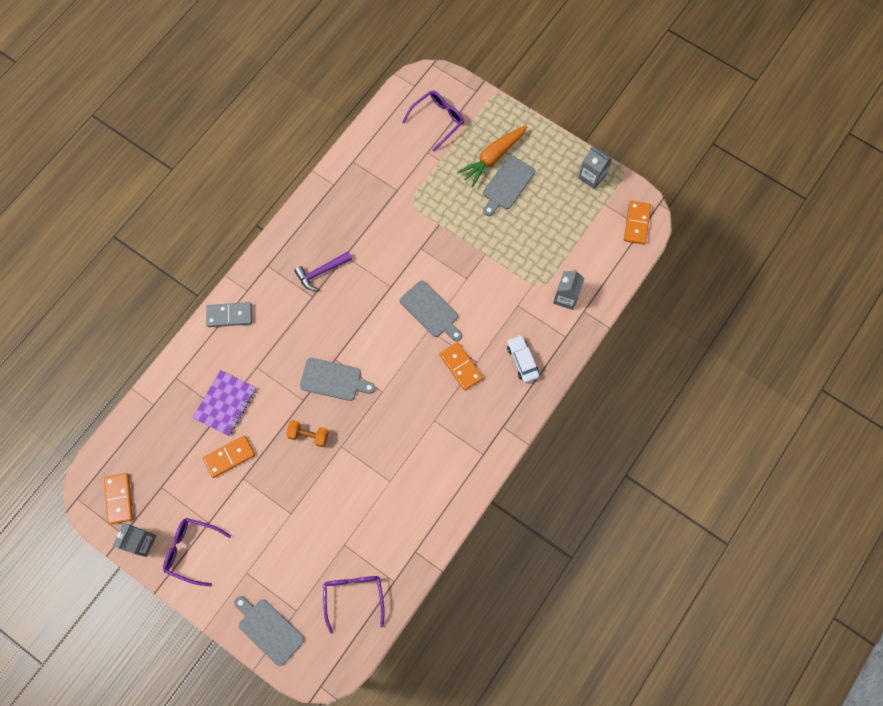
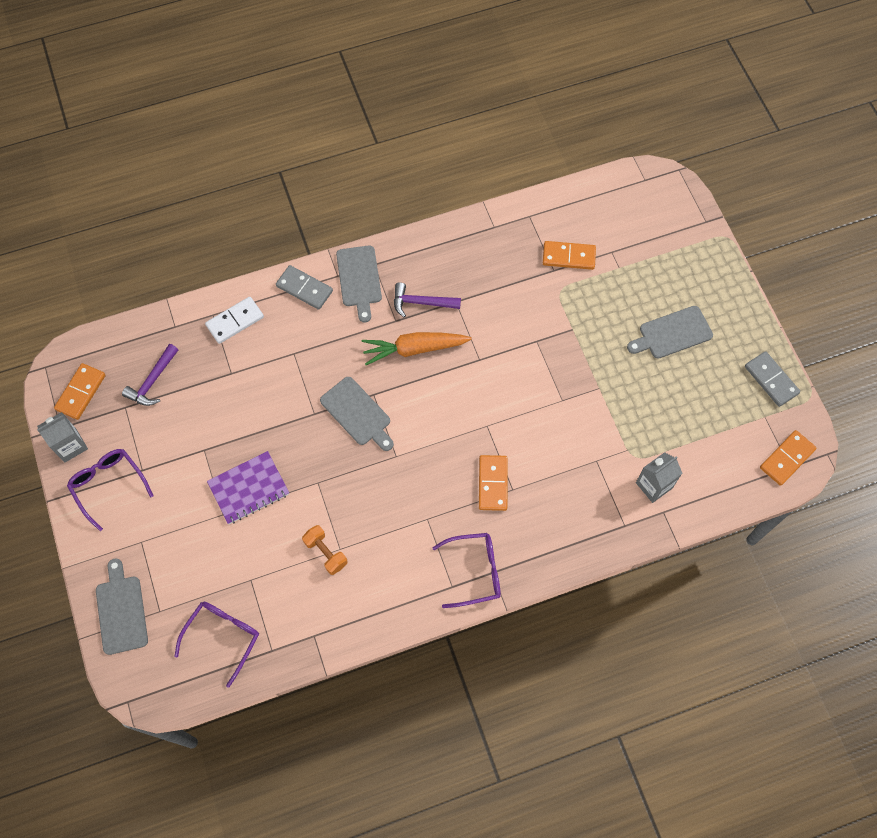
camera: 35 degrees right, 5 degrees down
(167, 455) = (152, 381): none -> purple hammer
(196, 372) = (235, 321): none -> white domino
(225, 403) = (240, 368): purple notebook -> purple notebook (249, 488)
(229, 456) = (206, 421): orange domino -> orange domino (568, 256)
(308, 435) = (295, 451): orange dumbbell -> orange dumbbell (326, 553)
(431, 311) = (502, 409): grey cutting board -> grey cutting board (359, 279)
(437, 120) = (645, 227): purple glasses -> purple glasses (475, 571)
(493, 157) = (677, 297): orange carrot -> orange carrot (414, 349)
(522, 361) = (561, 519): white car -> none
(592, 176) = (771, 380): grey carton -> grey domino

